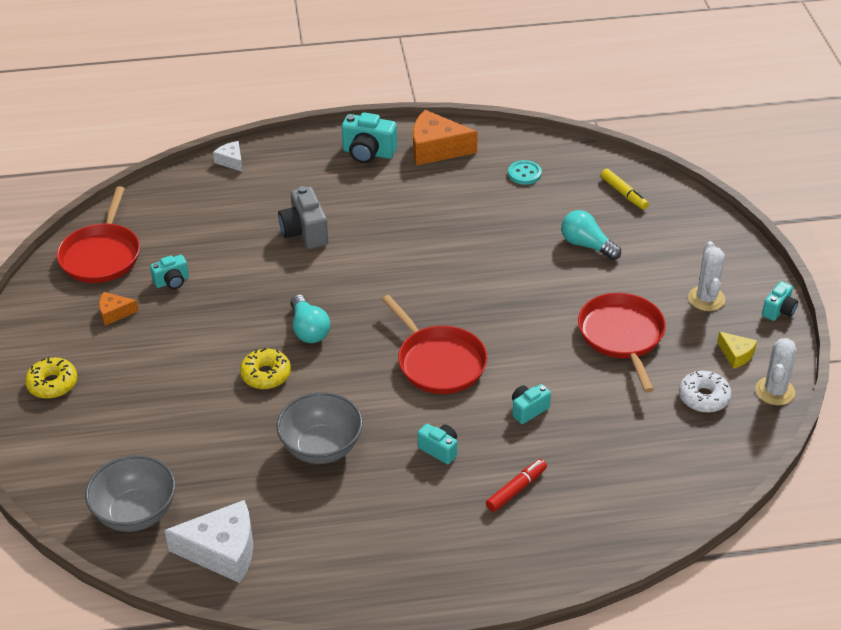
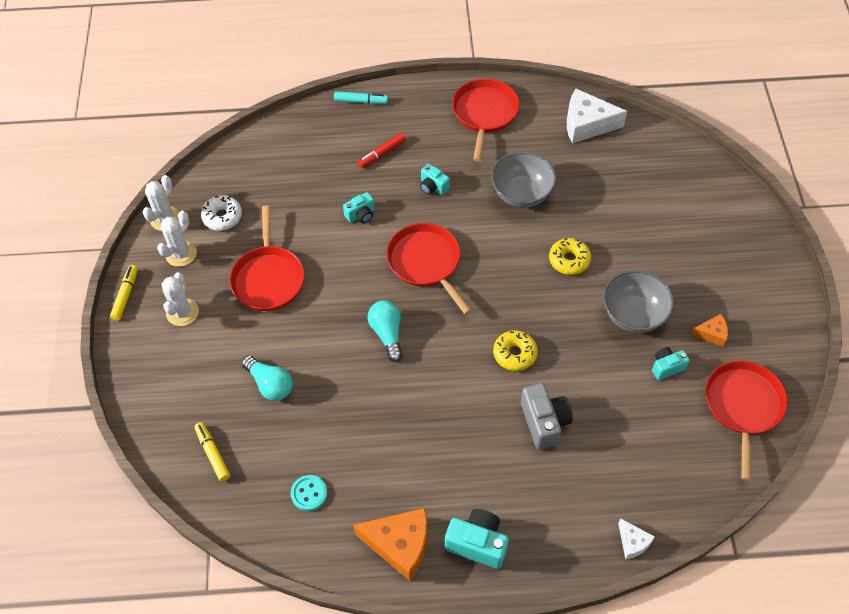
camera: 175 degrees left, 15 degrees up
(52, 384) = (745, 263): yellow donut -> yellow donut (514, 354)
(135, 513) = (652, 153): grey bowl -> grey bowl (633, 315)
(309, 330) = (535, 303): turquoise light bulb -> turquoise light bulb (387, 333)
(374, 559) = (484, 114): none -> red pan
(563, 568) = (361, 101): none -> turquoise marker
(736, 354) = (181, 254): yellow cheese -> white cactus
(779, 311) = (126, 295): turquoise camera -> yellow marker

